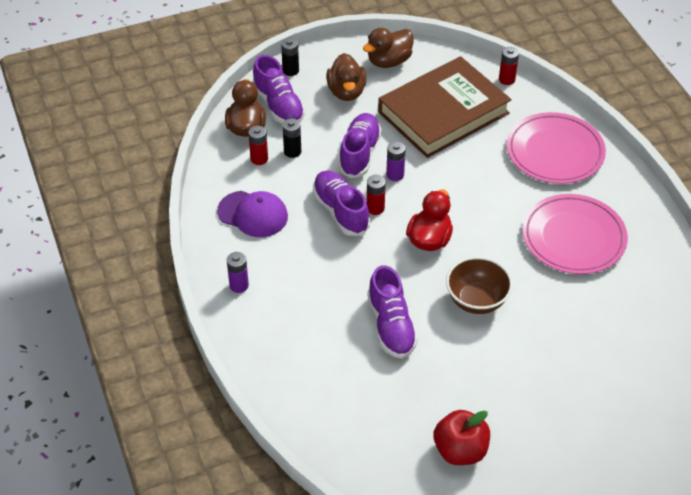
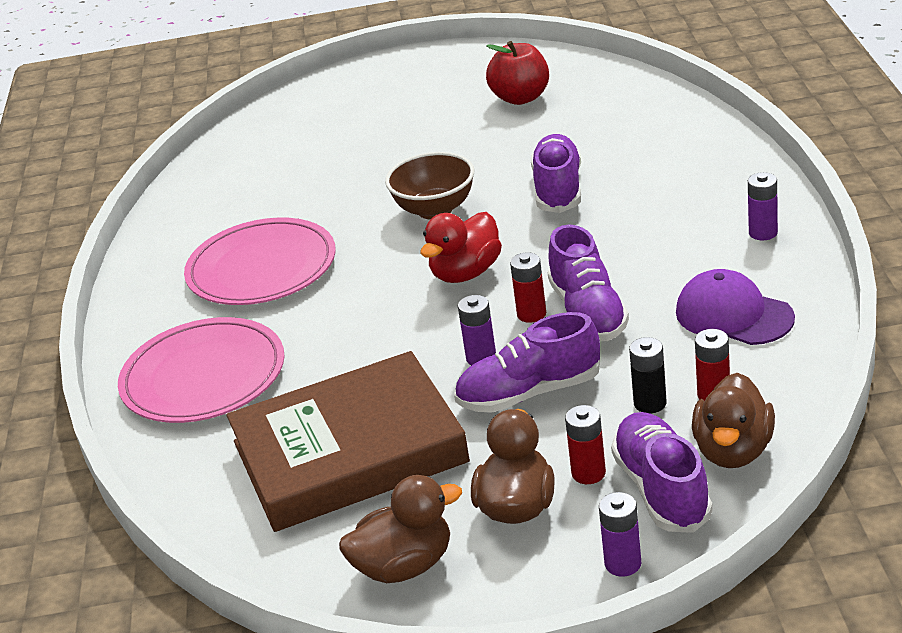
camera: 160 degrees left, 15 degrees down
(290, 70) = (623, 564): black battery -> purple battery
(359, 153) = (529, 393): purple shoe -> purple shoe turned 45 degrees clockwise
(506, 79) = (196, 506): red battery -> red battery (588, 473)

